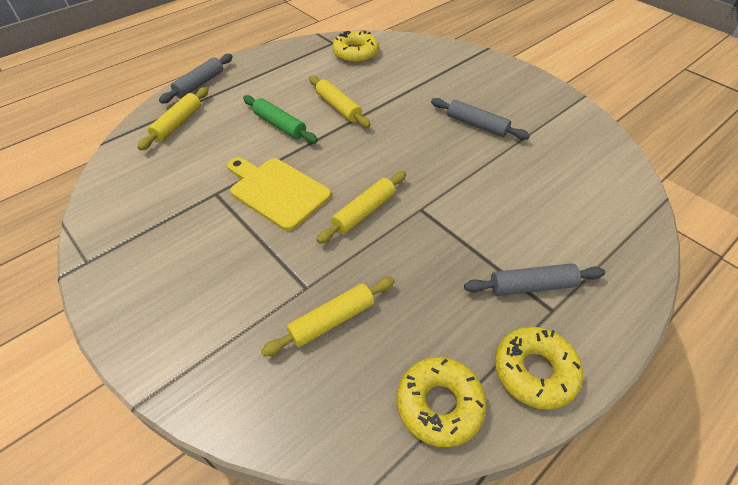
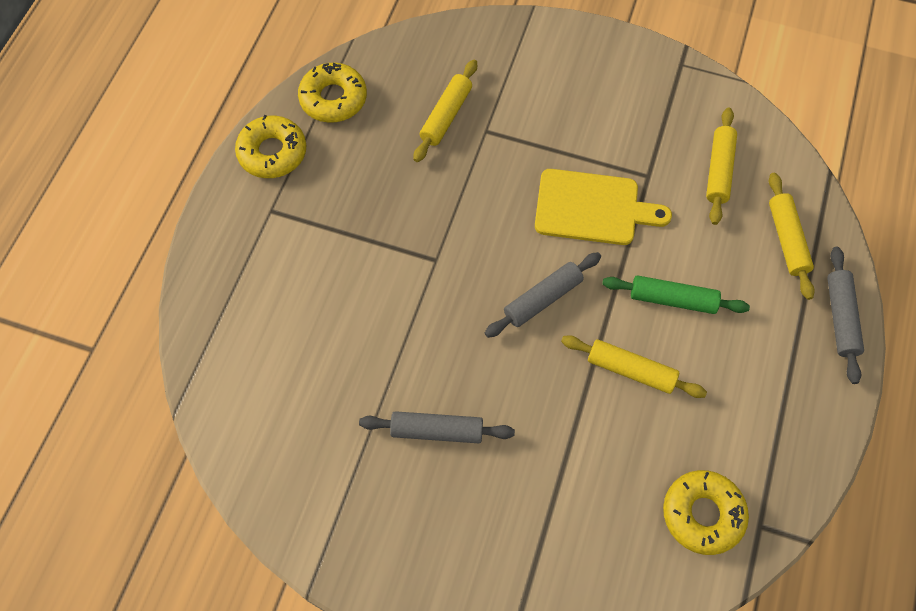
camera: 150 degrees right, 15 degrees up
(364, 212) = (489, 227): yellow rolling pin -> yellow rolling pin (719, 170)
(531, 286) = (296, 225): grey rolling pin -> grey rolling pin (542, 299)

